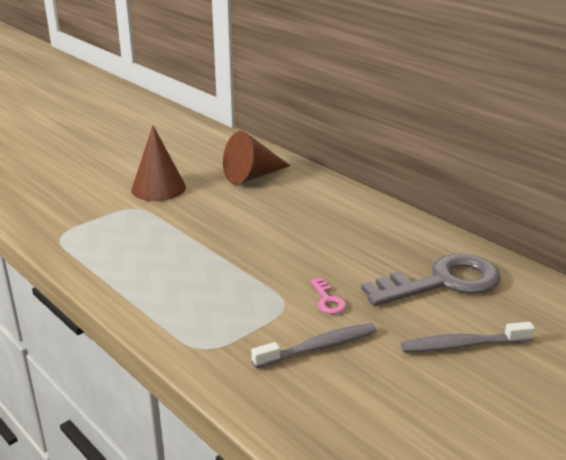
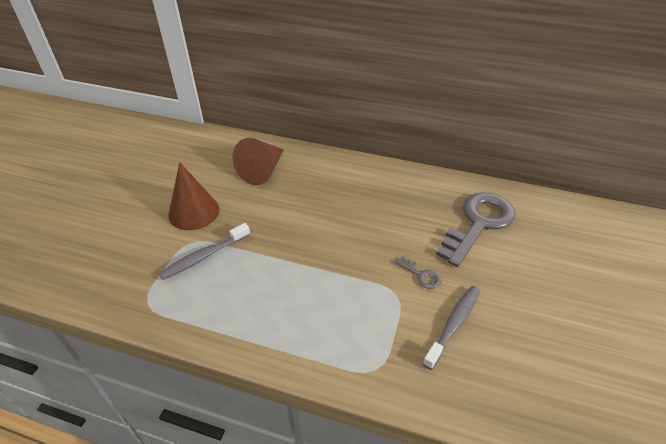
camera: 30 degrees left, 15 degrees up
(328, 300) = (421, 275): pink key -> grey key
(462, 345) = (536, 276): grey toothbrush -> grey toothbrush (204, 256)

